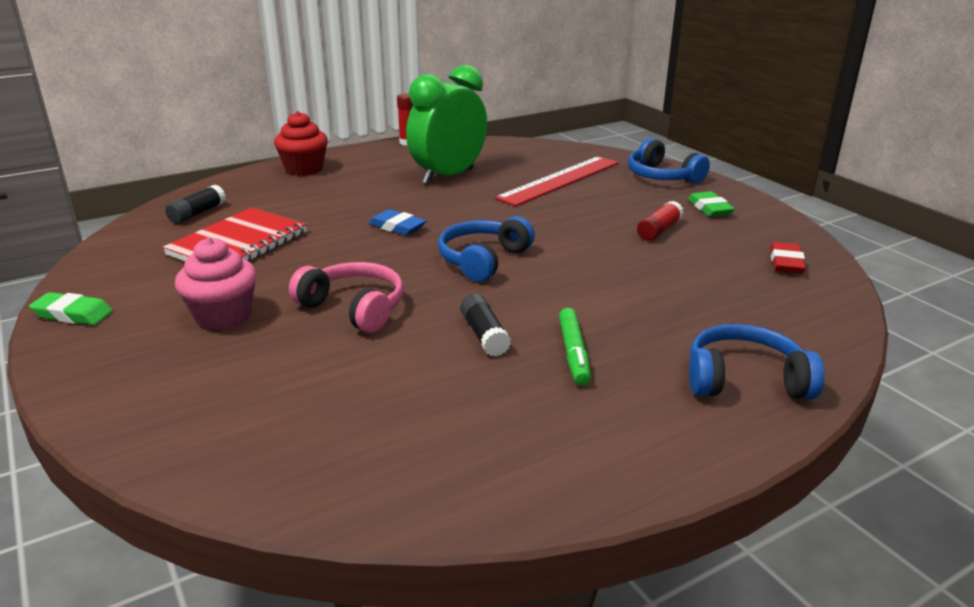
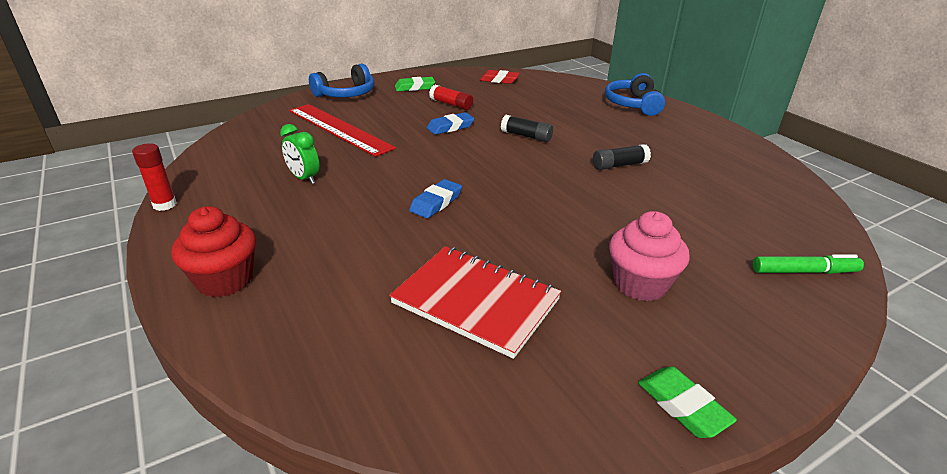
camera: 90 degrees left, 5 degrees up
(73, 314) = (683, 406): green eraser -> green eraser turned 45 degrees counterclockwise
(197, 213) = (372, 360): black glue stick -> black glue stick (526, 136)
(354, 308) = (600, 216): pink headphones -> none
(448, 176) = (304, 178): green clock -> green clock, size x0.47
(483, 260) = (504, 164): blue headphones -> none
(573, 353) = (628, 140): green marker -> green marker (804, 271)
(582, 231) = (450, 127): none -> blue eraser

